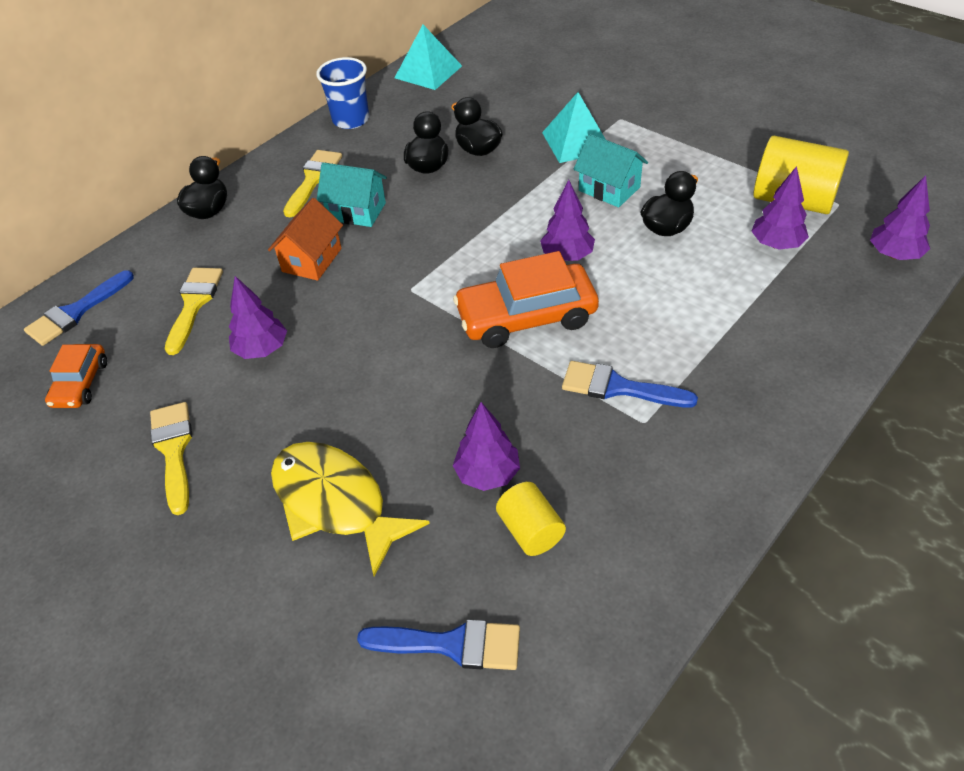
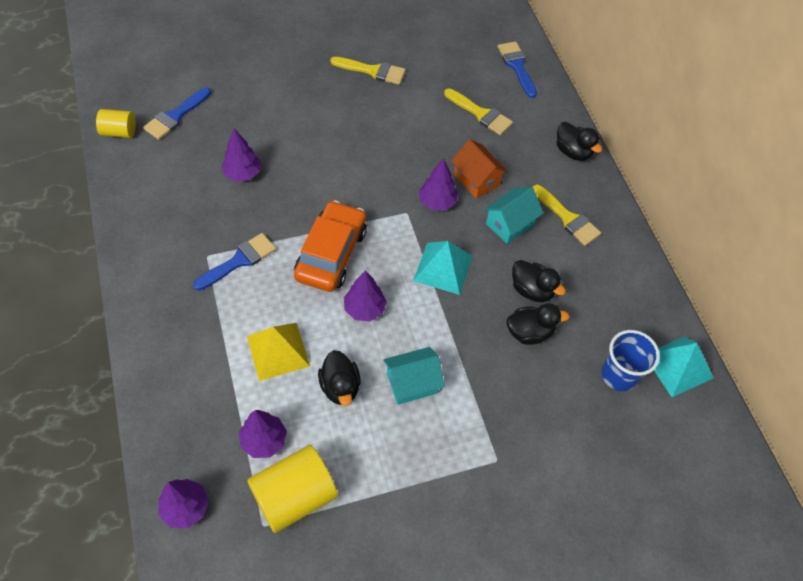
camera: 115 degrees right, 10 degrees up
(80, 383) = (453, 53): orange car -> none
(262, 349) = (415, 127): purple tree -> purple tree (437, 202)
(335, 503) = (283, 112): yellow fish -> none
(351, 120) = (634, 275): blue cup -> blue cup (619, 375)
(530, 531) = (197, 171): yellow cylinder -> yellow cylinder (119, 132)
(576, 141) = (488, 404): turquoise pyramid -> turquoise pyramid (443, 268)
(684, 288) = (278, 351): none -> yellow pyramid

